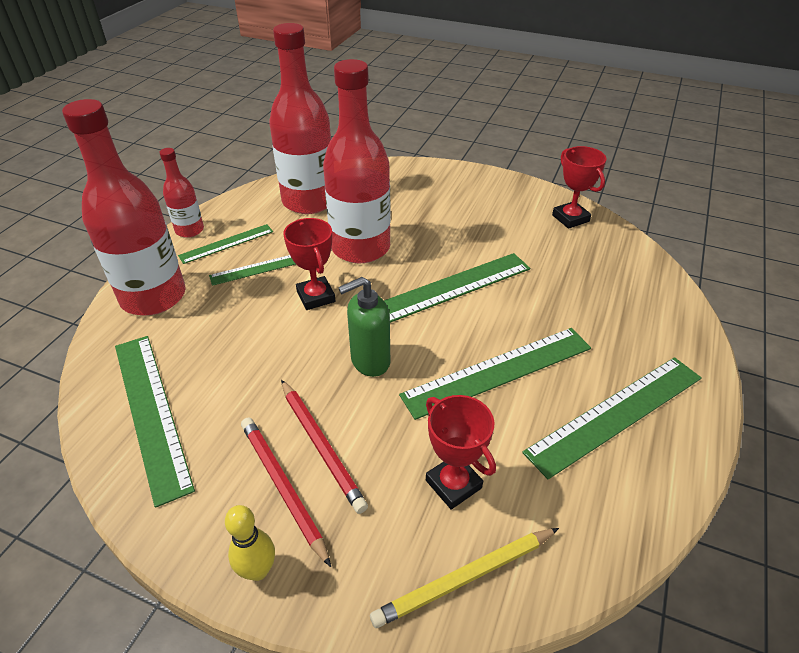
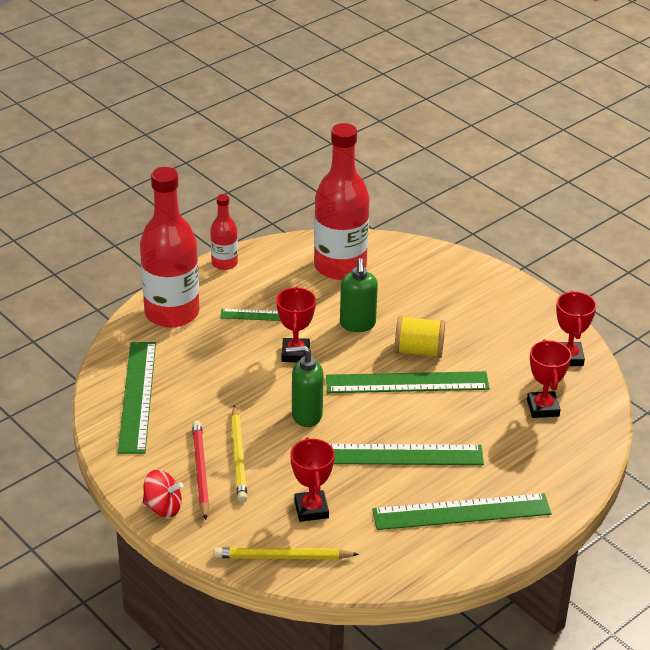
camera: 25 degrees right, 5 degrees down
(226, 243) = (249, 285): green ruler -> none
(258, 570) = (163, 507): yellow bowling pin -> red spinning top
(321, 446) = (238, 456): red pencil -> yellow pencil
(360, 248) = (357, 324): red bottle -> green soap dispenser
(437, 254) = (419, 351): none -> yellow spool
(591, 270) = (543, 408): none -> red trophy

